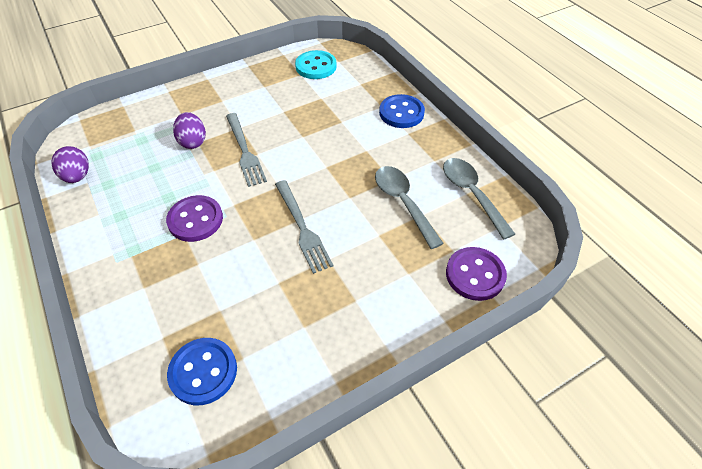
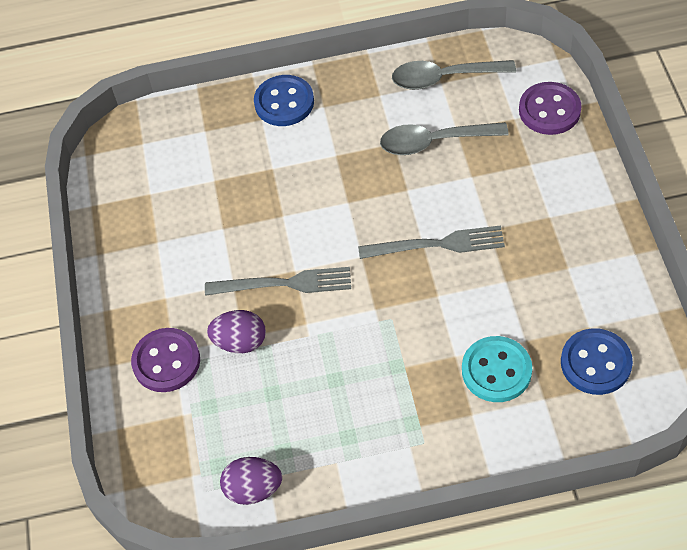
camera: 65 degrees left, 5 degrees up
(195, 220) = (386, 352): purple button -> purple button (166, 361)
(316, 66) = (142, 172): turquoise button -> turquoise button (496, 370)

